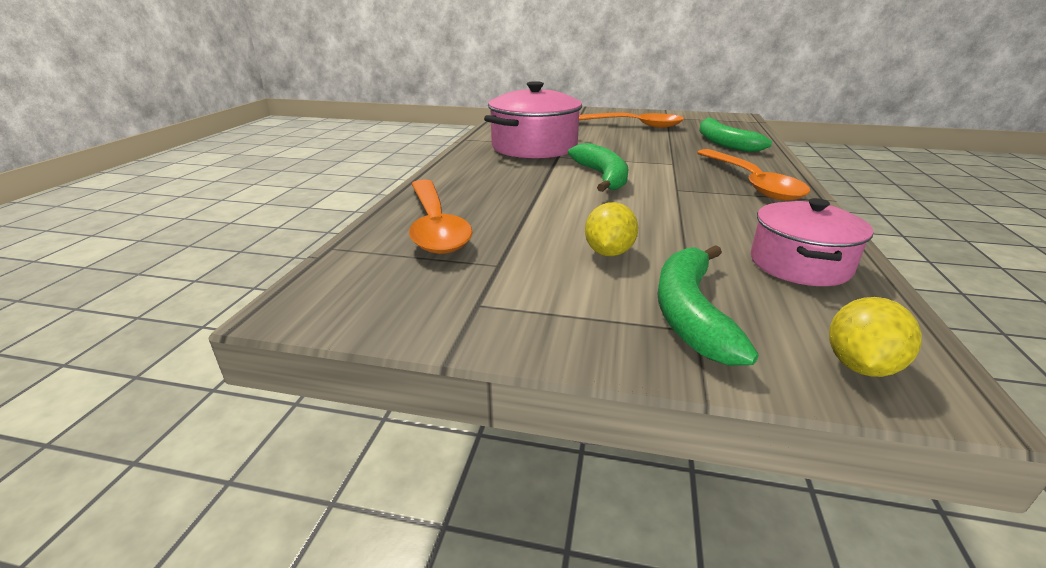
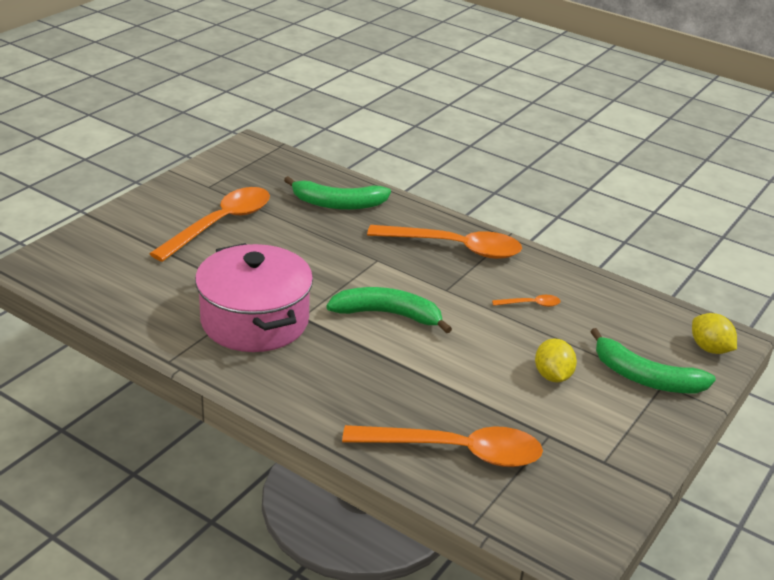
camera: 70 degrees left, 5 degrees up
(609, 253) = (552, 376): yellow lemon -> yellow lemon turned 45 degrees clockwise
(723, 225) = (531, 304): none -> orange spoon
(799, 264) = (603, 307): pink pot -> none

